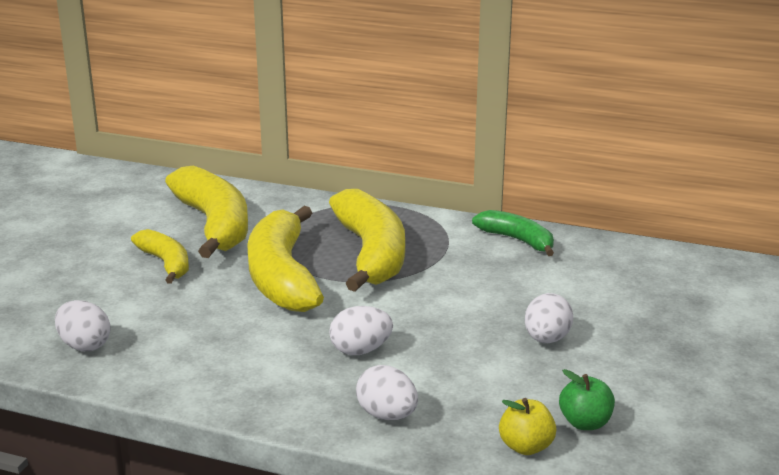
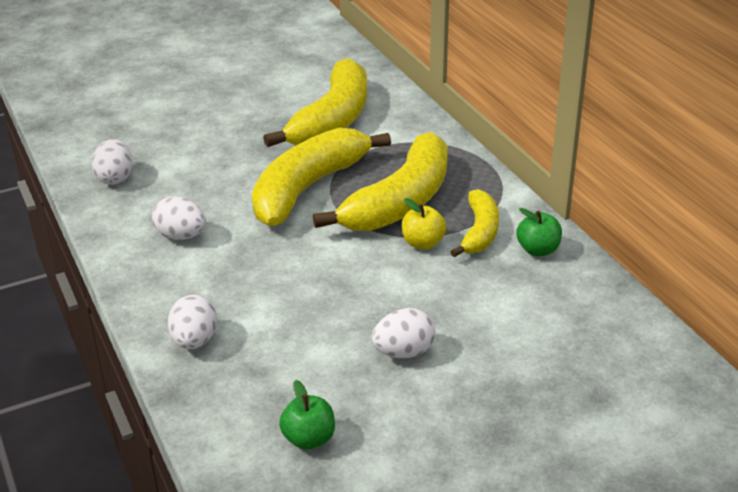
camera: 45 degrees right, 10 degrees up
(166, 263) = (253, 138): yellow banana -> yellow banana (479, 232)
(360, 350) = (260, 279): white egg -> white egg (181, 236)
(517, 240) = (538, 250): green banana -> green apple
(526, 447) = (237, 427): yellow apple -> yellow apple (423, 243)

